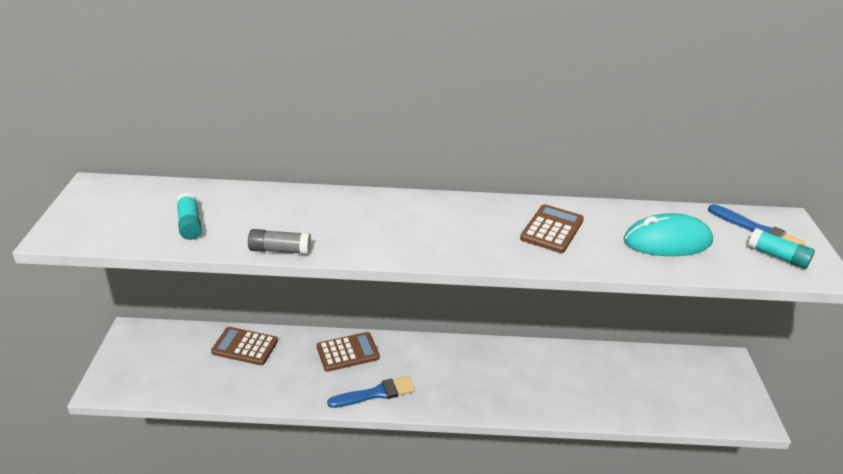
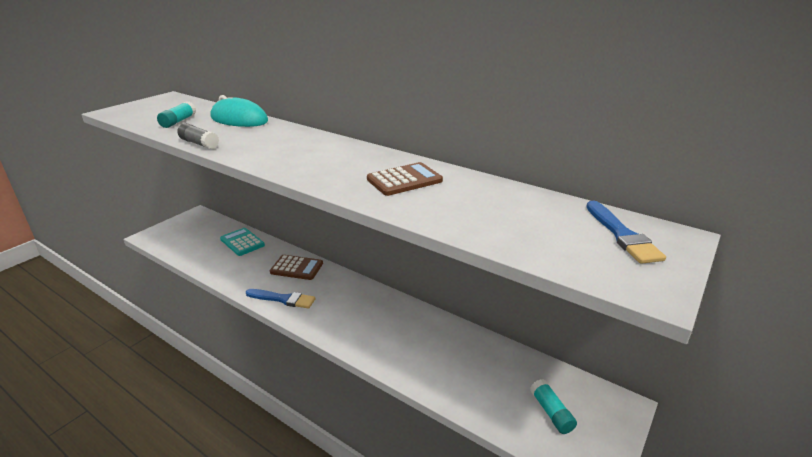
camera: 35 degrees right, 5 degrees down
(245, 347) = (242, 242): brown calculator -> turquoise calculator
(667, 241) = (500, 215): turquoise mouse -> turquoise mouse (239, 119)
(777, 256) = (612, 260): turquoise glue stick -> turquoise glue stick (551, 412)

